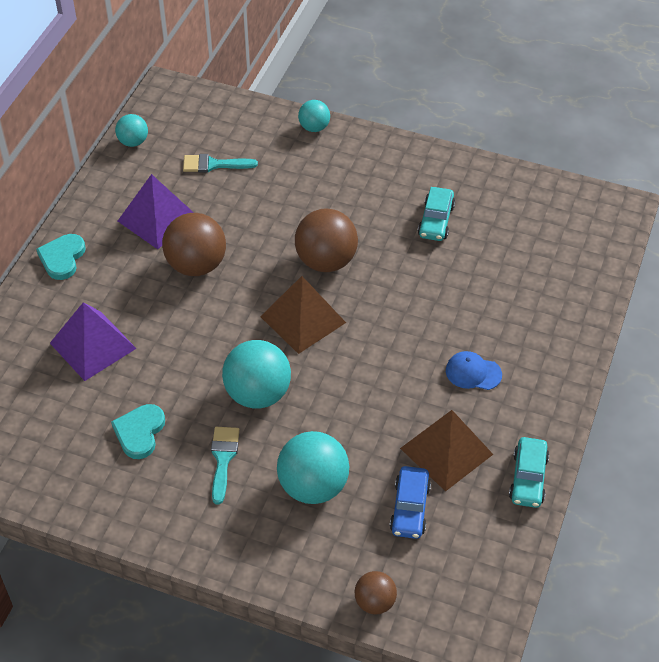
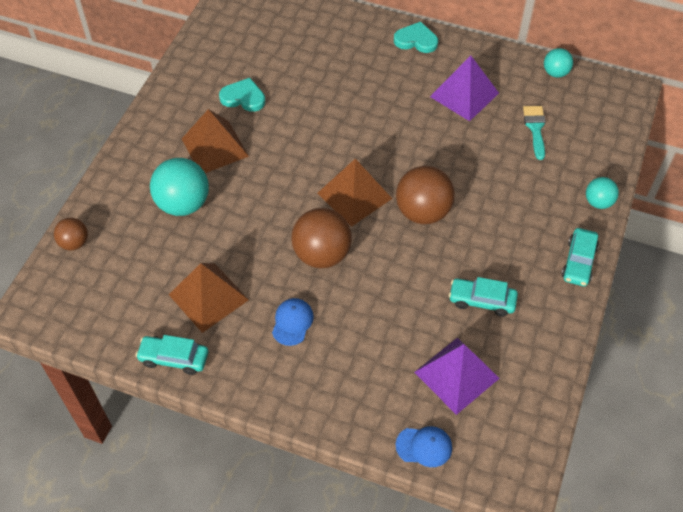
camera: 90 degrees right, 5 degrees up
(93, 345) = (327, 65): purple pyramid -> purple pyramid (457, 375)
(196, 265) = (413, 122): brown ball -> brown ball (322, 254)
(223, 459) = (215, 147): turquoise brush -> brown pyramid
(258, 394) = (276, 167): turquoise ball -> none
(387, 148) = (578, 262): none -> turquoise car
(410, 508) = (155, 268): blue car -> none
(597, 270) = (424, 446): none -> blue cap

